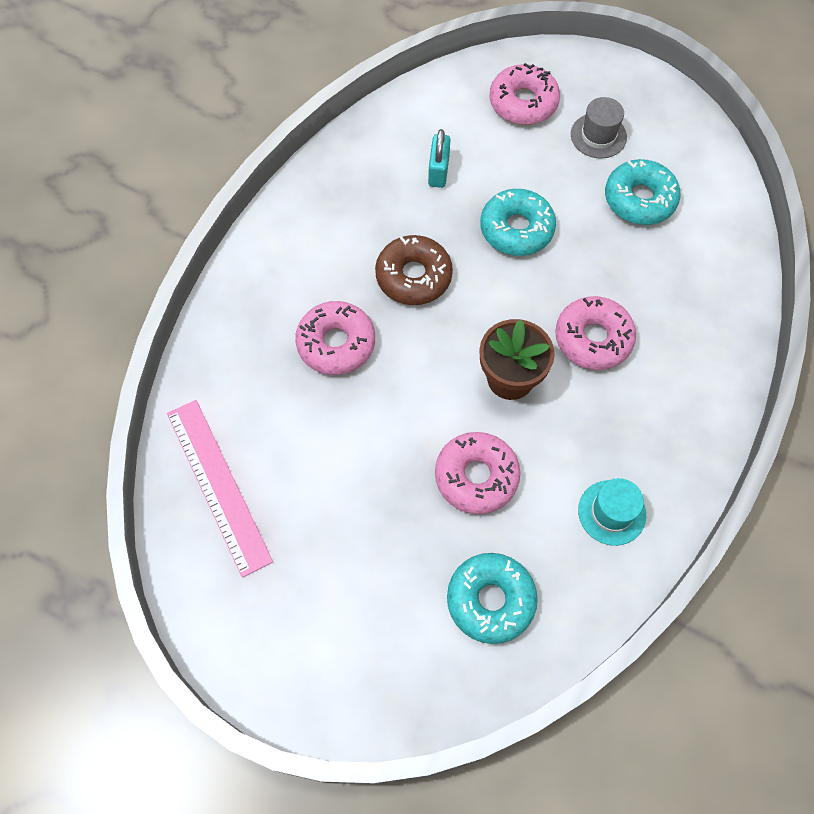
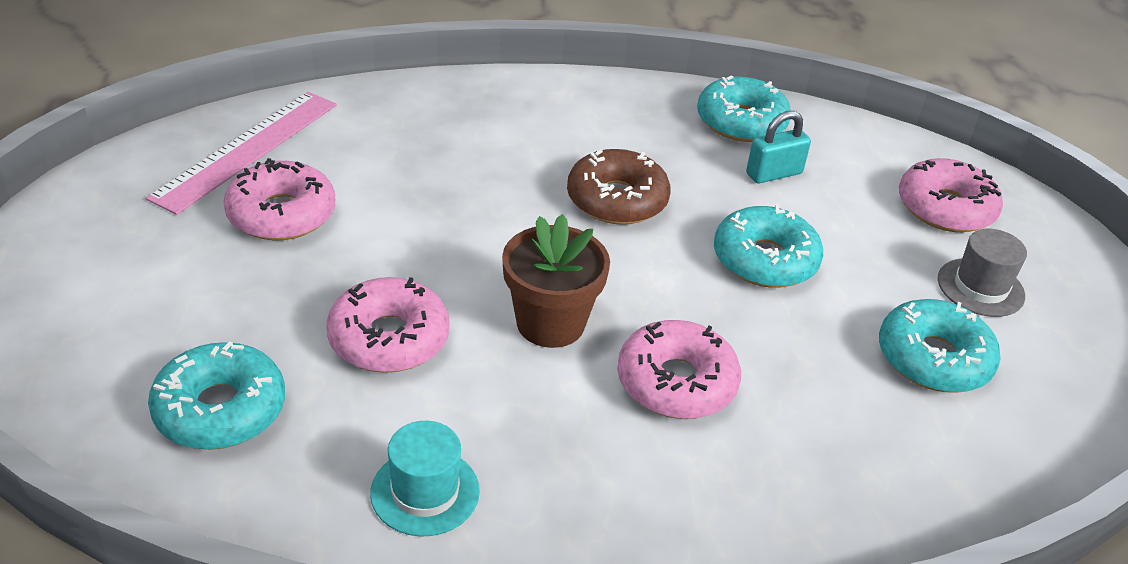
camera: 55 degrees right, 25 degrees down
(336, 343) = (479, 172): pink donut -> pink donut (281, 214)
(373, 154) = (741, 122): none -> turquoise donut

